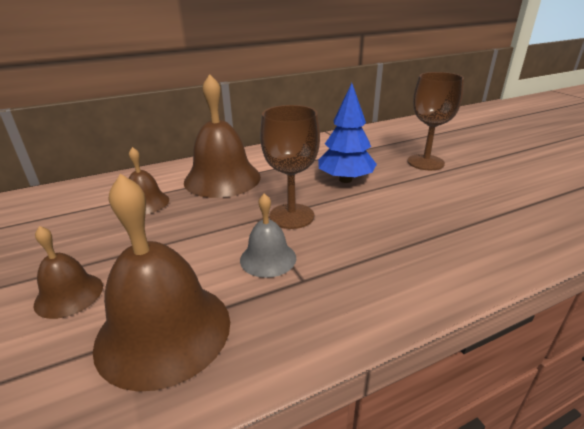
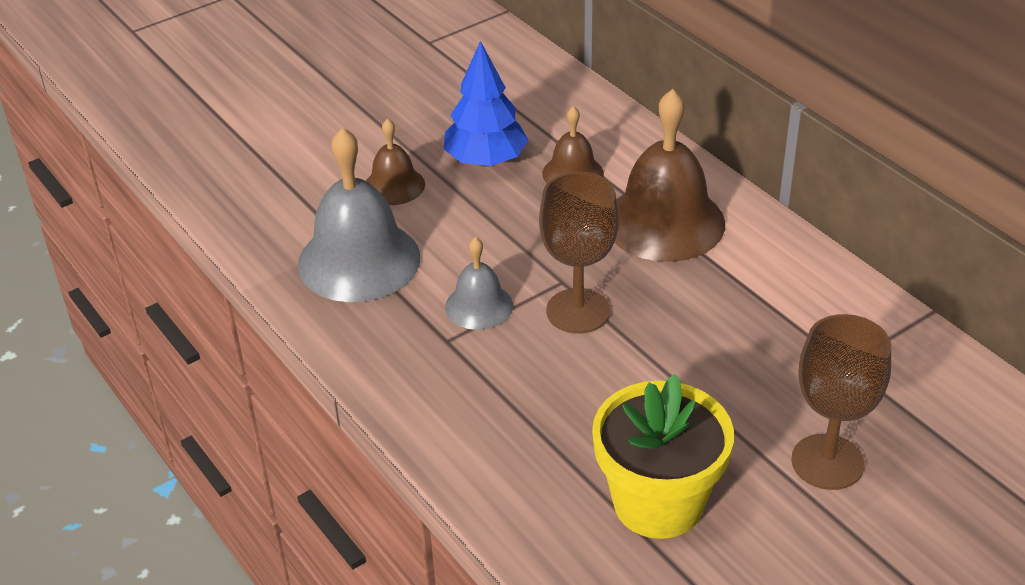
camera: 80 degrees right, 10 degrees up
(164, 331) = (359, 260): brown bell -> grey bell
(345, 180) = (710, 356): blue tree -> blue tree (486, 160)
(467, 208) = (658, 503): none -> yellow flower pot

